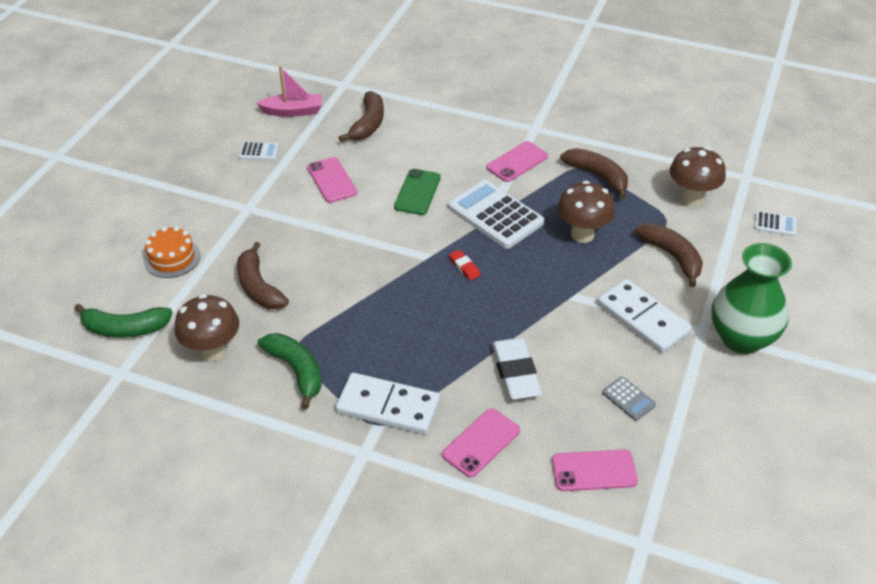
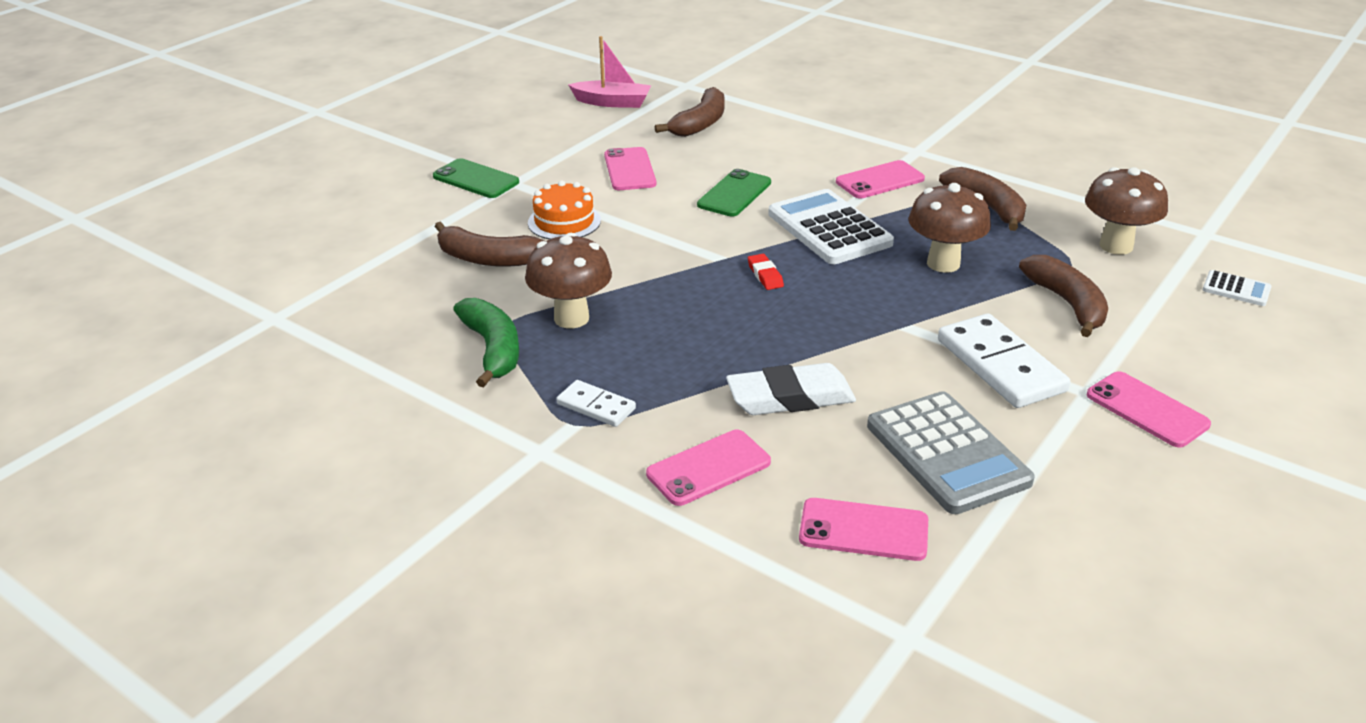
camera: 15 degrees right, 10 degrees down
(125, 329) = (304, 276): green banana -> none
(172, 258) = (397, 217): orange cake -> orange cake (564, 221)
(213, 351) = (398, 313): brown mushroom -> brown mushroom (571, 318)
(217, 209) = (476, 179): none -> green phone
(258, 287) = (487, 259): brown banana -> brown banana turned 60 degrees counterclockwise
(259, 152) = (553, 133): white calculator -> none
(388, 407) = (596, 406): white domino -> white domino, size x0.54
(515, 373) = (790, 397): white eraser -> white eraser turned 75 degrees clockwise
(628, 399) = (947, 453): grey calculator -> grey calculator, size x2.15
(741, 338) = (1147, 410): green vase -> pink phone

